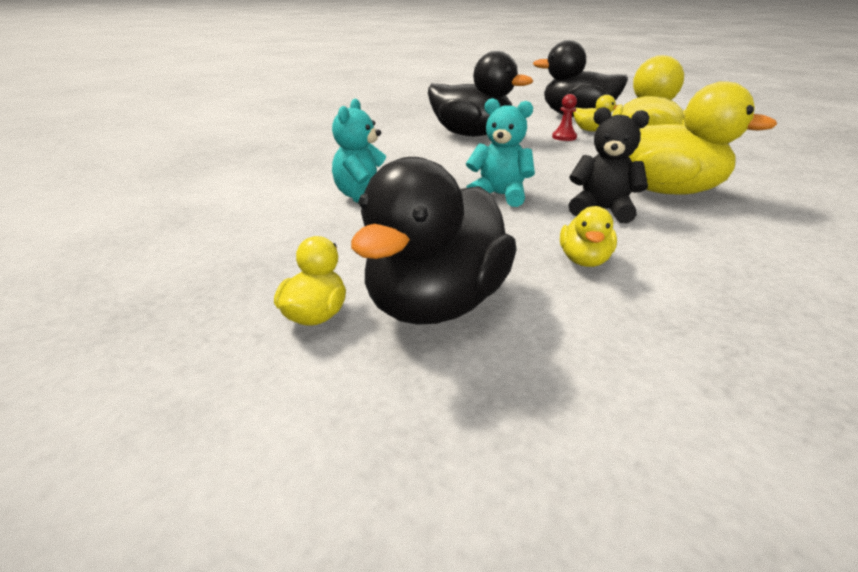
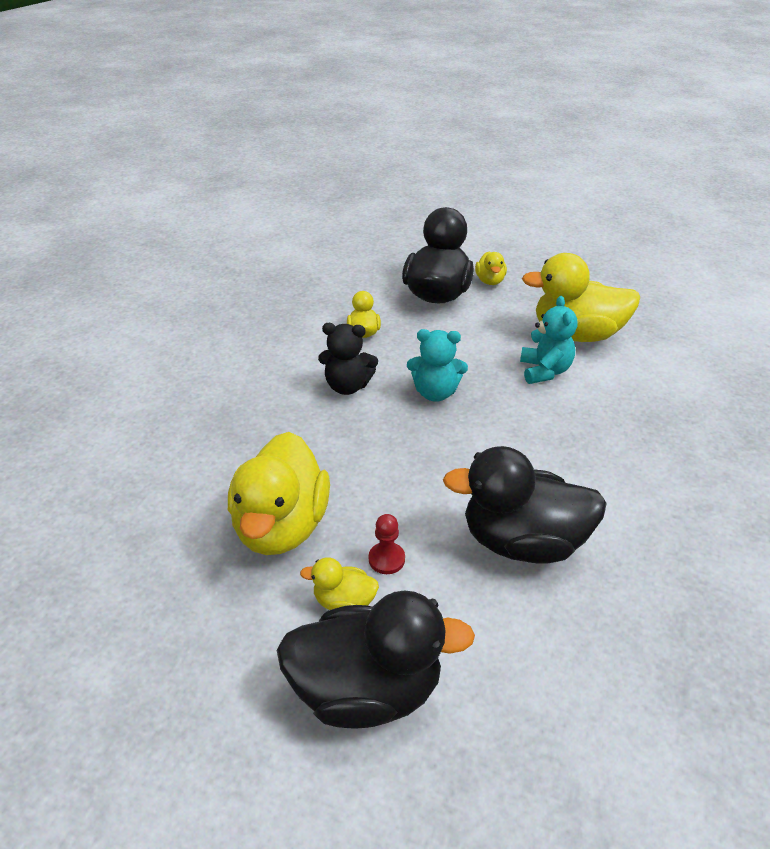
camera: 165 degrees right, 10 degrees up
(665, 191) = (285, 426): yellow duck -> yellow duck (576, 334)

